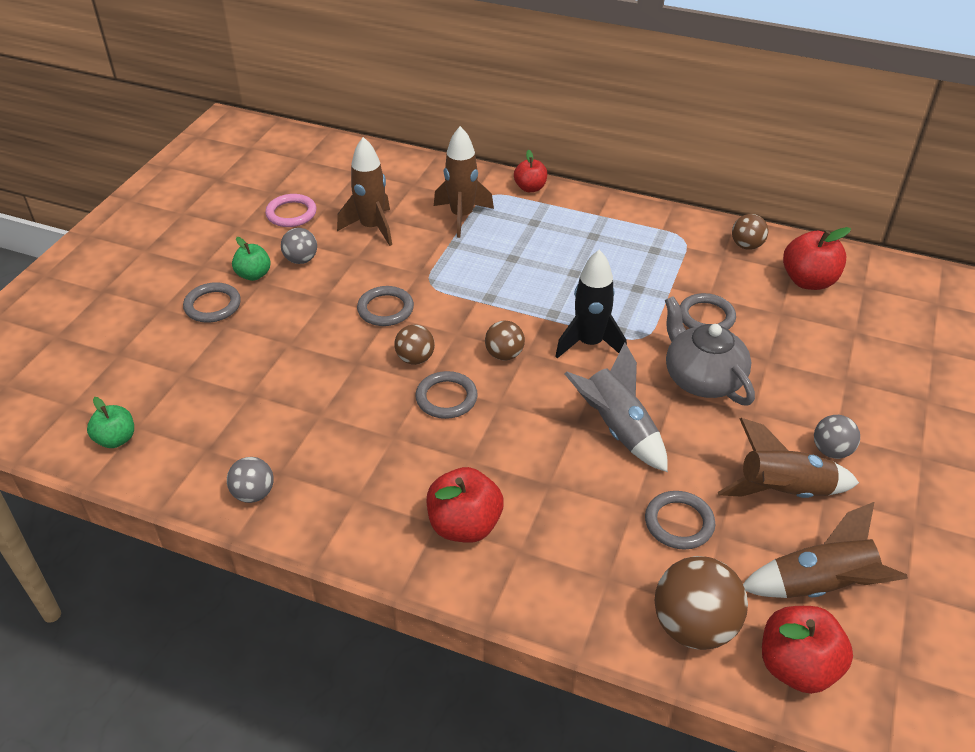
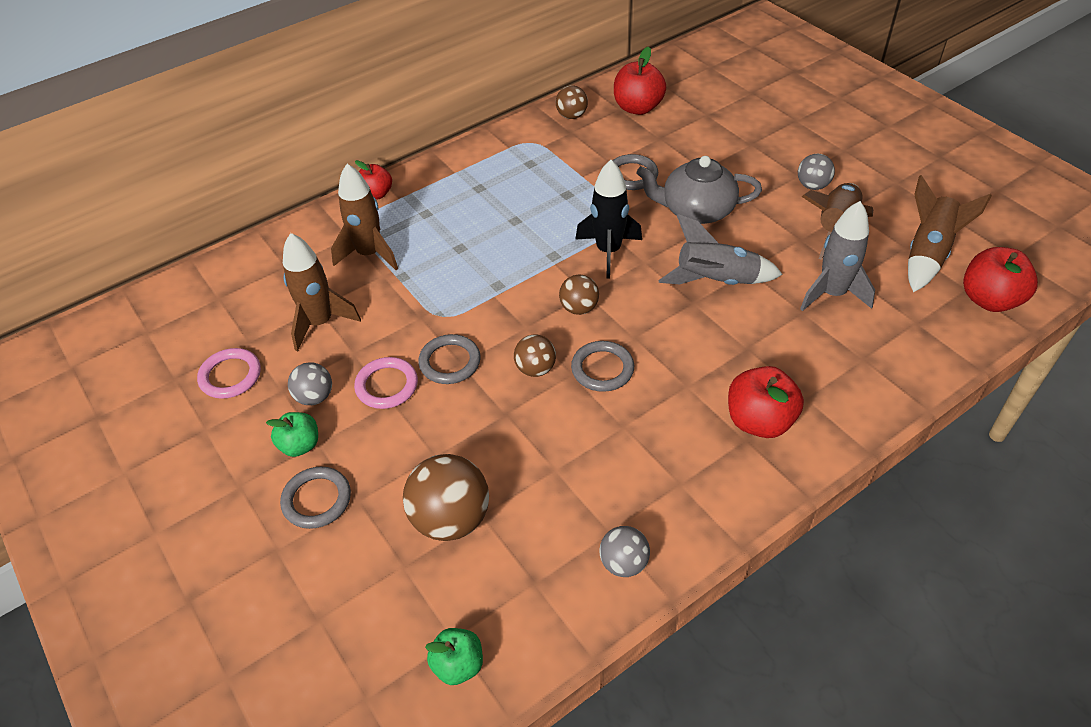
camera: 55 degrees left, 5 degrees up
(337, 288) = (387, 385): none -> pink ring
(679, 523) = (832, 294): grey ring -> grey rocket
(694, 626) = (931, 333): brown ball -> brown ball (451, 519)

